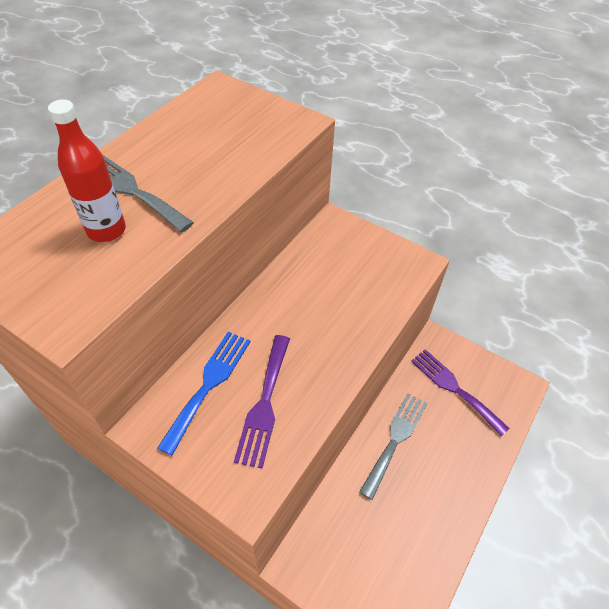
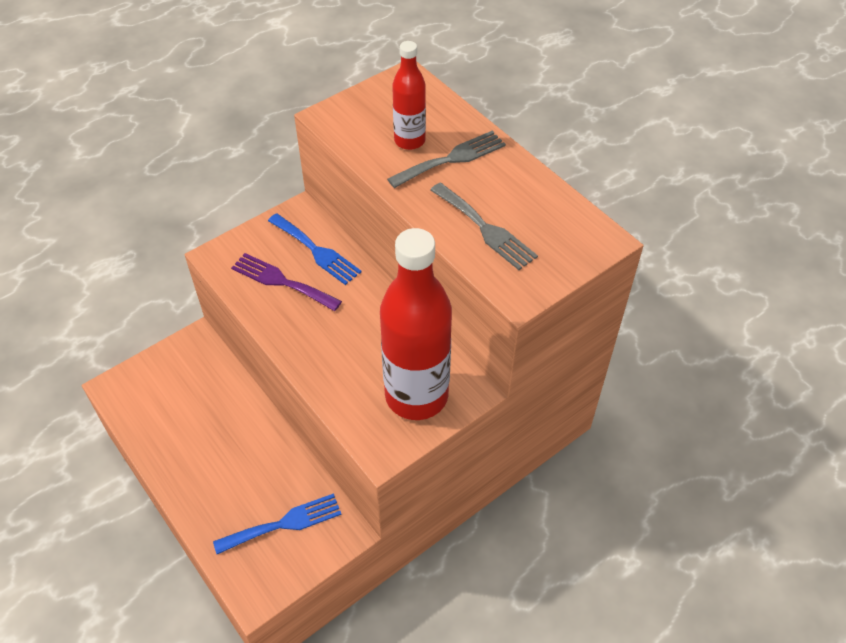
camera: 110 degrees right, 0 degrees up
(355, 254) = (416, 396): none -> red bottle
(395, 439) = (257, 445): grey fork -> grey fork (485, 229)
(454, 388) = (284, 524): purple fork -> blue fork

